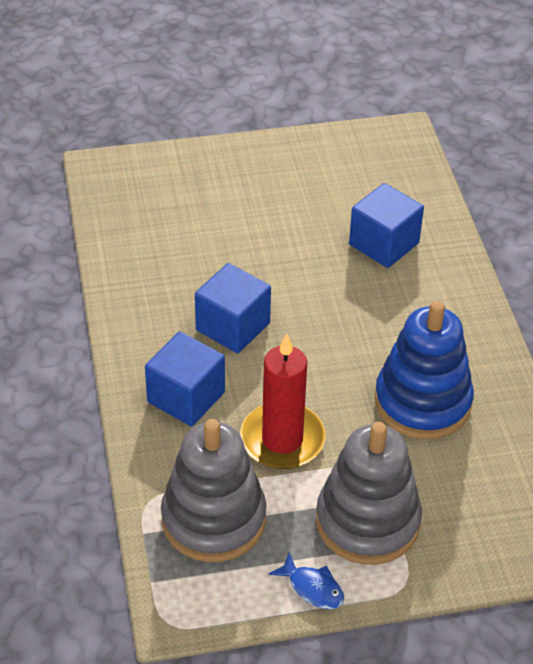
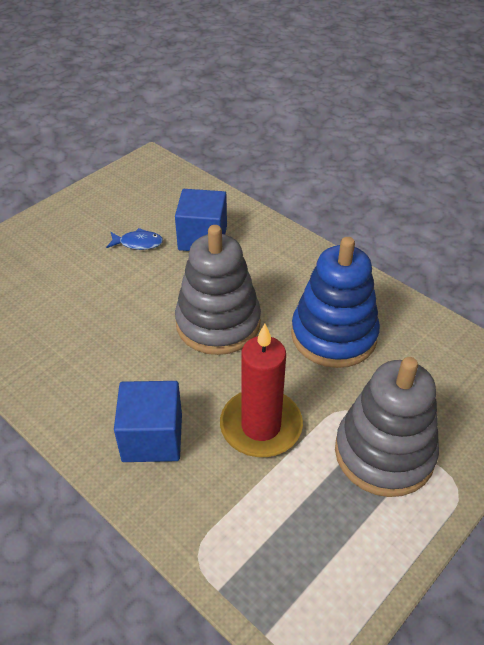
camera: 35 degrees left, 0 degrees up
(213, 519) = (267, 533): grey stacking toy -> grey stacking toy (218, 323)
(233, 326) = (142, 356): blue cube -> none
(312, 588) = (398, 540): blue fish -> blue fish (138, 243)

